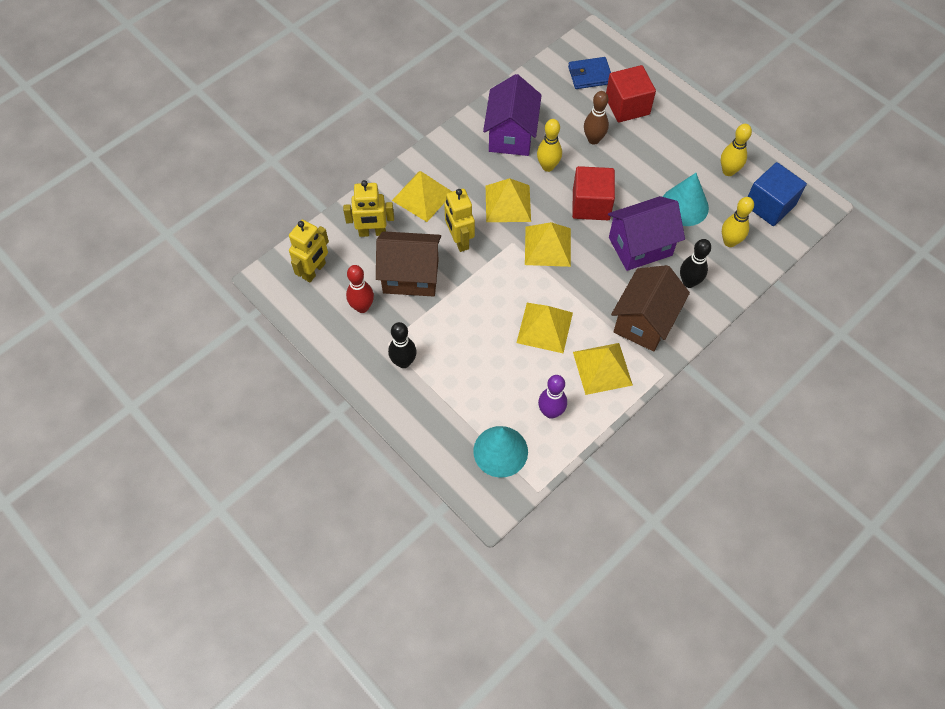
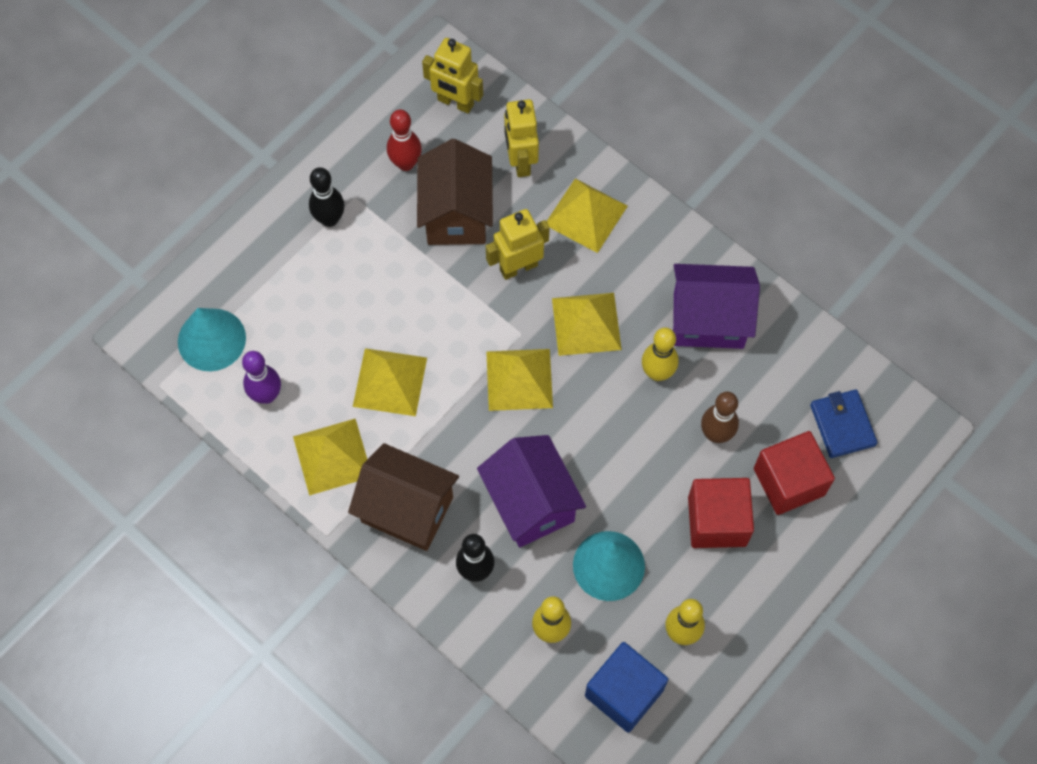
camera: 85 degrees right, 5 degrees up
(591, 204) = (596, 434): red cube -> red cube (717, 521)

